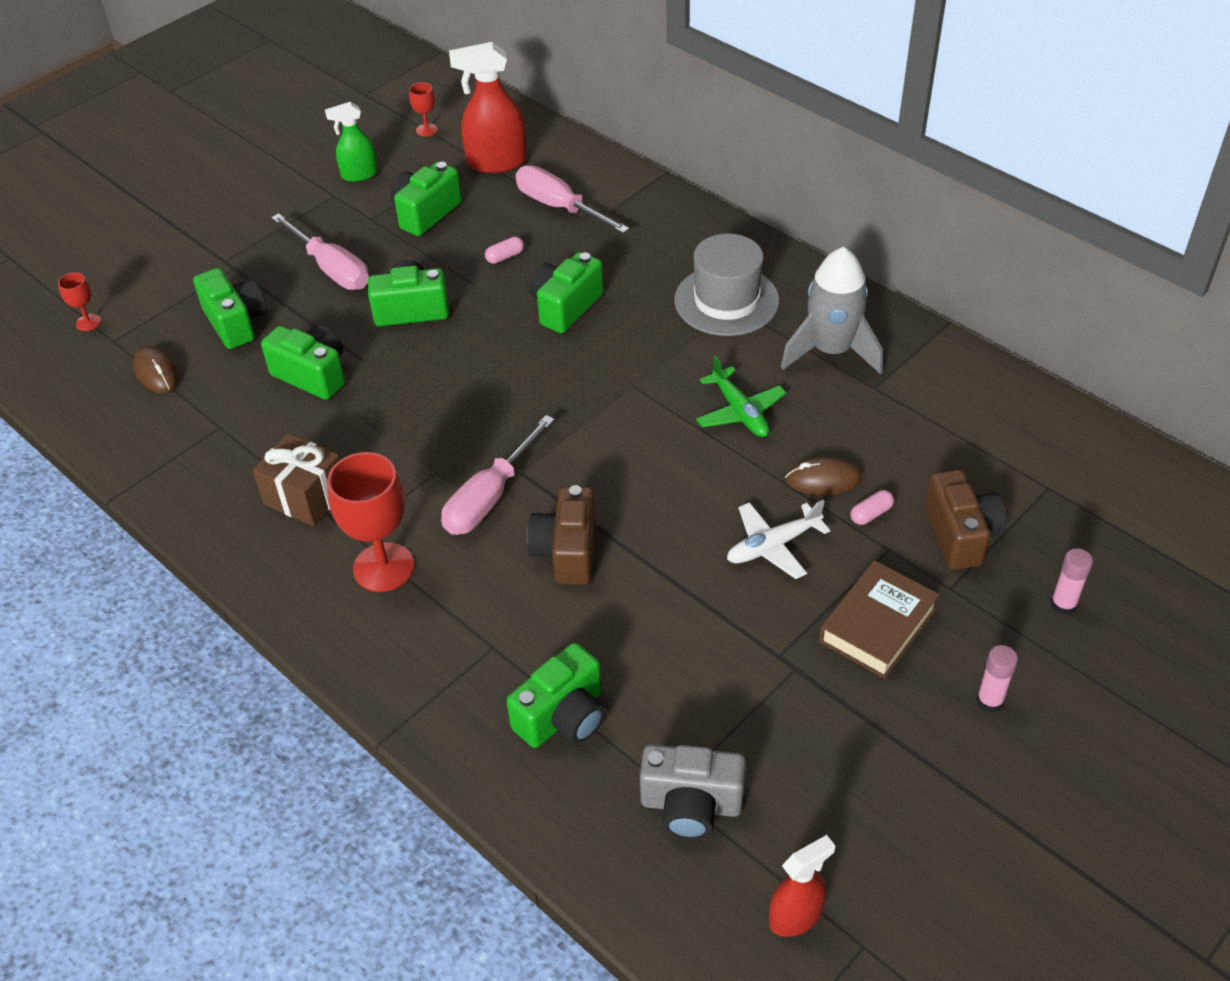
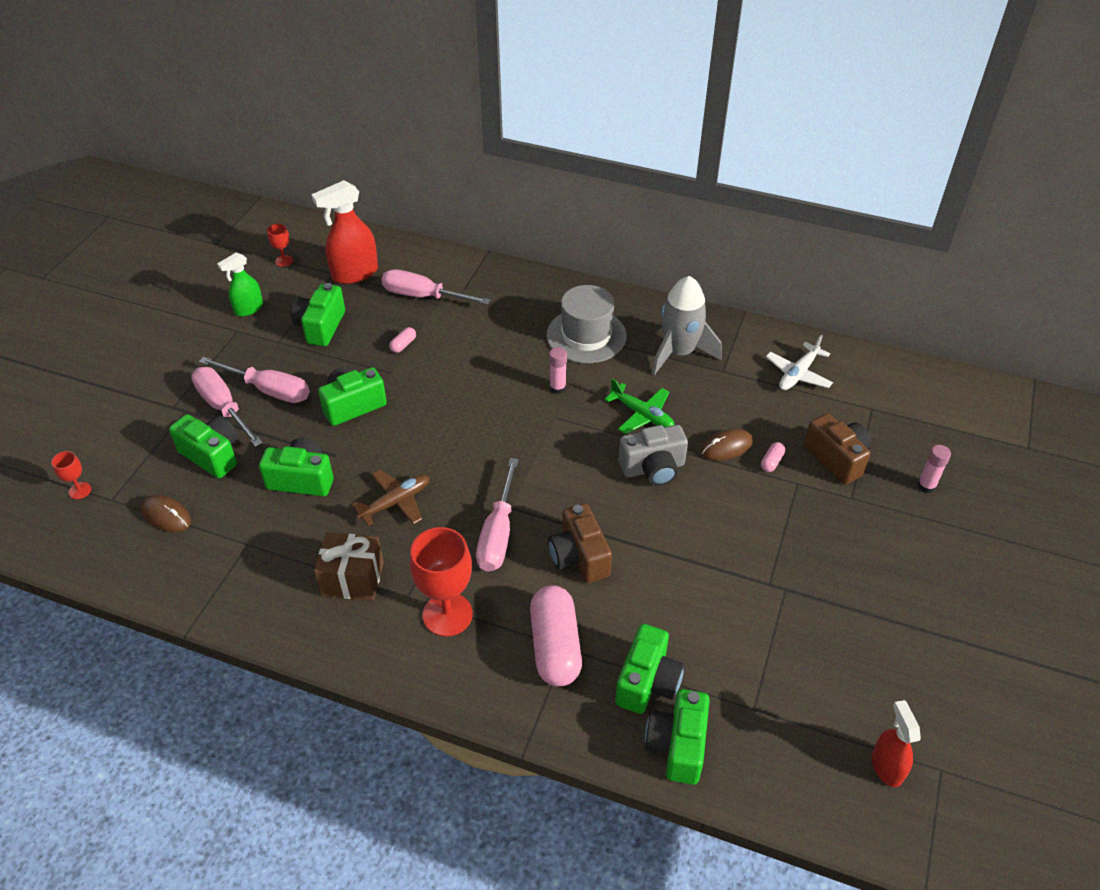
camera: 25 degrees left, 0 degrees up
(274, 275) = (223, 407): none -> pink screwdriver
(397, 429) = (396, 502): none -> brown plane
(481, 641) = (555, 646): none -> pink capsule
(565, 307) = (472, 371): green camera -> green camera (677, 746)
(691, 805) = (773, 714): grey camera -> grey camera (653, 468)
(773, 546) = (720, 505): white plane -> white plane (798, 374)
(795, 916) = (886, 766): red spray bottle -> red spray bottle turned 45 degrees counterclockwise
(877, 625) = (821, 540): brown book -> none
(989, 701) = (920, 568): pink glue stick -> pink glue stick (557, 388)

